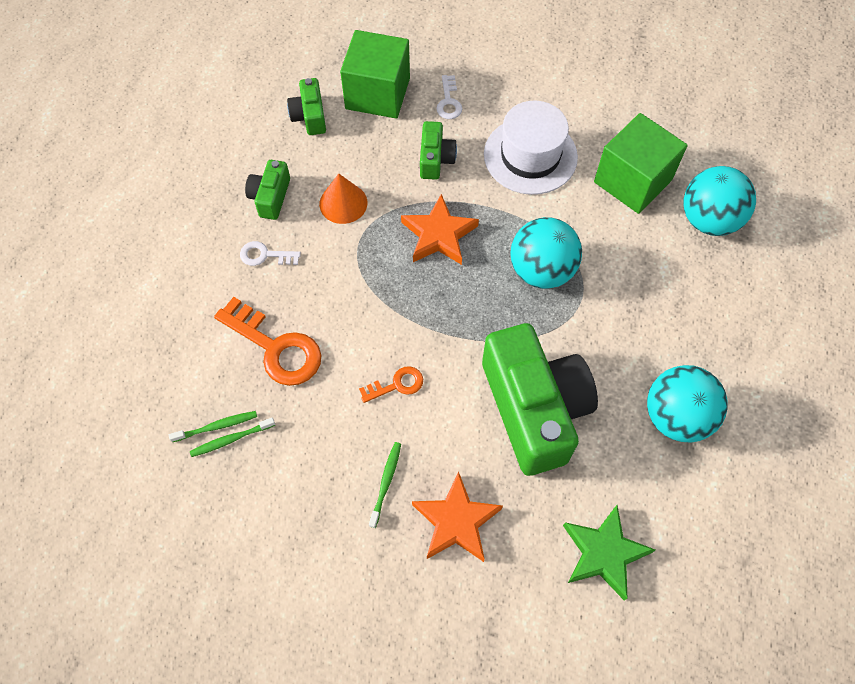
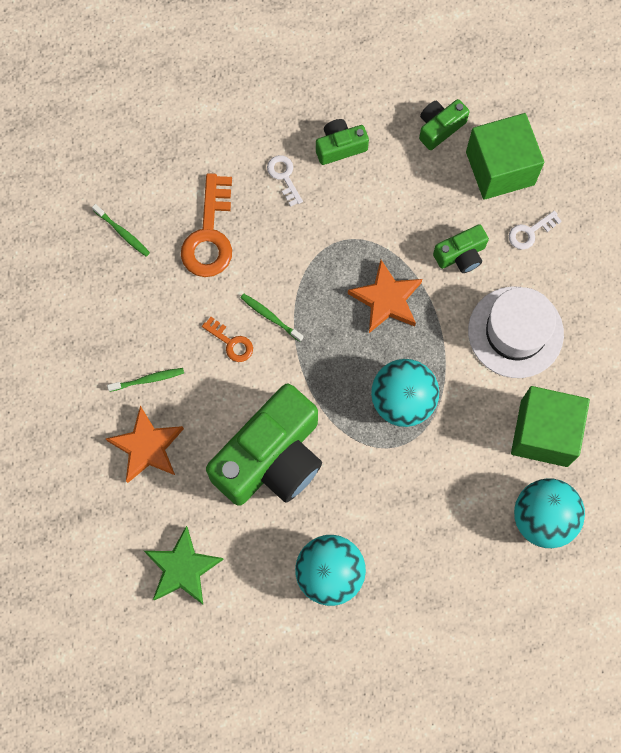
camera: 60 degrees right, 10 degrees up
(231, 439) = (118, 249): green toothbrush -> green toothbrush (270, 317)
(343, 203) = (370, 206): orange cone -> none

